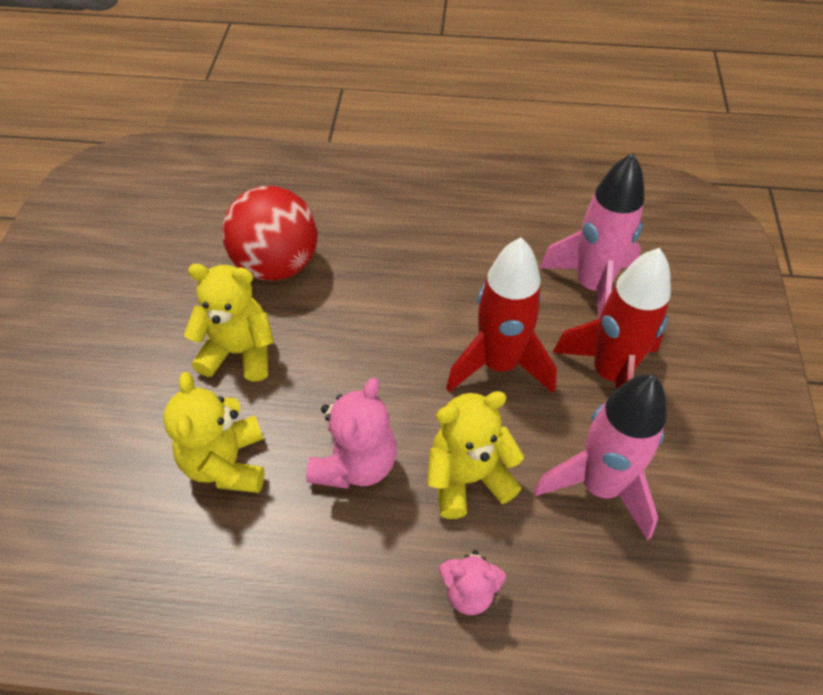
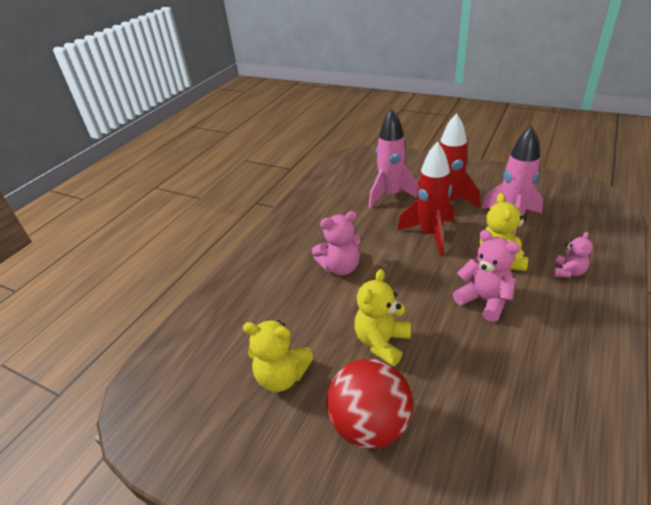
camera: 65 degrees left, 15 degrees down
(226, 463) = (473, 361): yellow teddy bear -> yellow teddy bear (282, 376)
(277, 265) = (313, 312): red ball -> red ball (370, 425)
(375, 269) = (340, 267): none -> pink teddy bear

